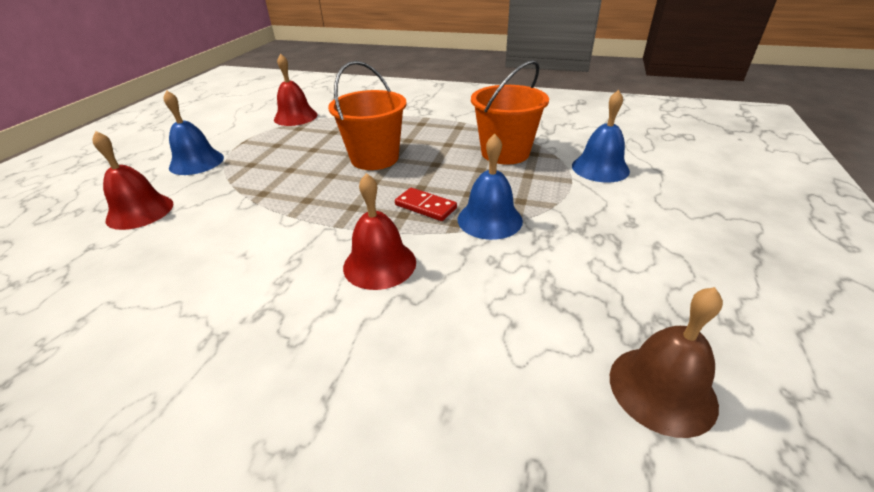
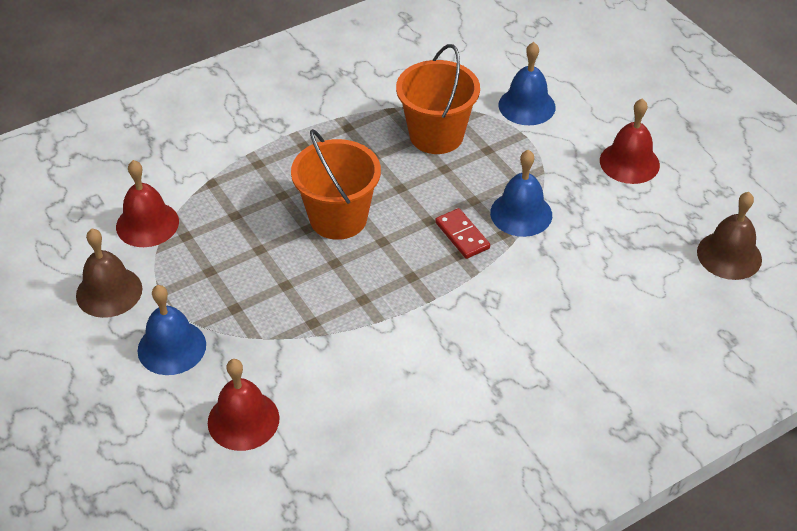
camera: 50 degrees left, 10 degrees up
(229, 130) = (109, 292): none -> brown bell
(379, 264) = (508, 302): red bell -> red bell (629, 162)
(425, 206) = (462, 235): red domino -> red domino turned 75 degrees clockwise

